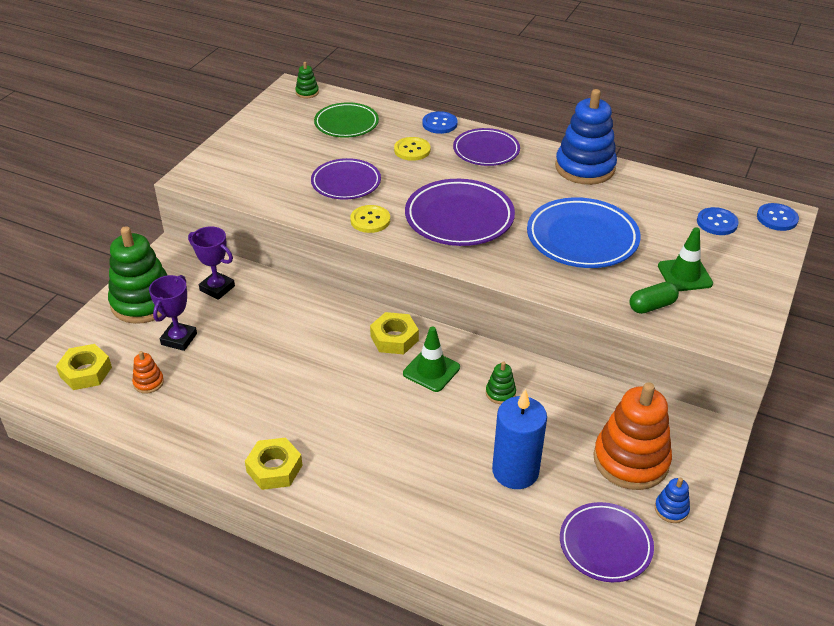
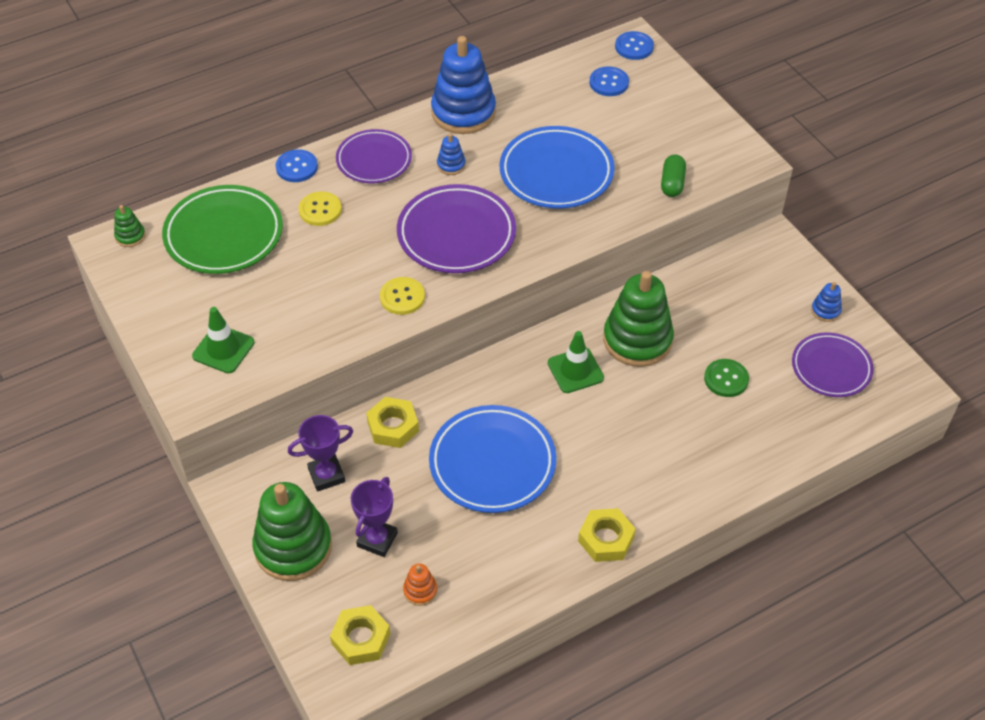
camera: 55 degrees left, 10 degrees up
(179, 339) = (377, 539): purple trophy -> purple trophy turned 60 degrees clockwise
(297, 366) = (492, 463): none -> blue plate
(346, 124) = (224, 234): green plate -> green plate, size x1.50
(346, 183) = (326, 285): purple plate -> none
(394, 338) = (514, 374): yellow nut -> yellow nut (393, 427)
(500, 393) = (637, 340): green stacking toy -> green stacking toy, size x2.33
(515, 471) = (726, 379): blue candle -> green button
(524, 185) = (451, 165): none -> blue stacking toy
(631, 460) = (765, 304): orange stacking toy -> none
(684, 275) = (653, 142): green traffic cone -> green traffic cone (223, 349)

